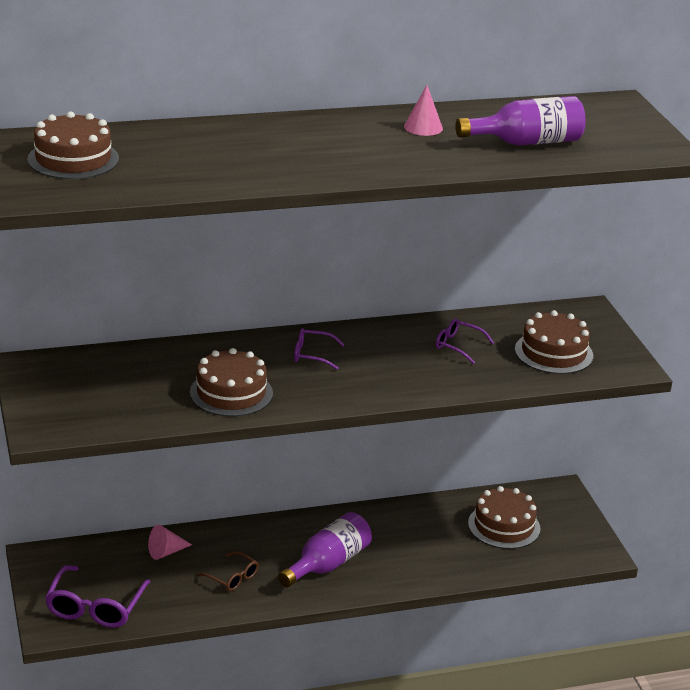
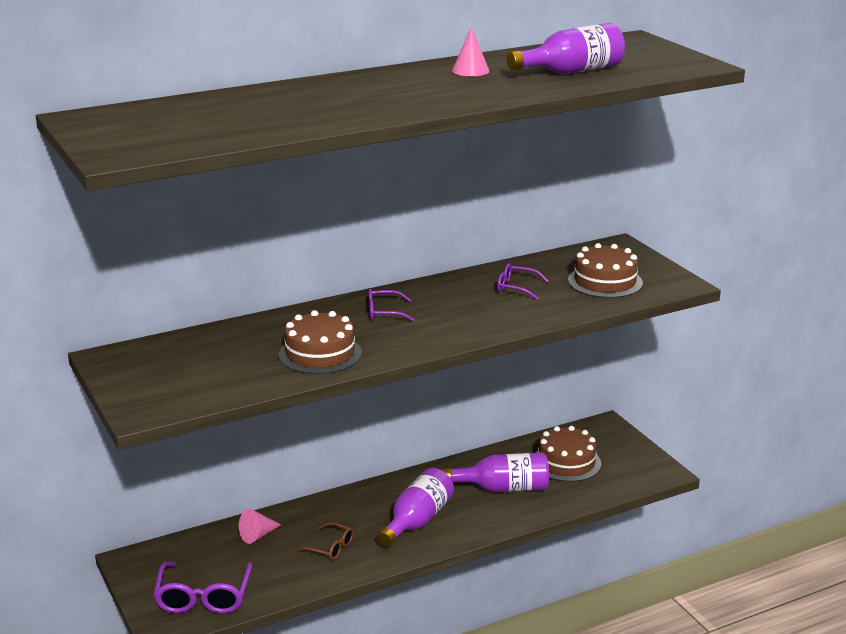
camera: 10 degrees left, 5 degrees down
(73, 159) = (145, 125): brown cake -> none
(427, 543) = (503, 488): none -> purple bottle

